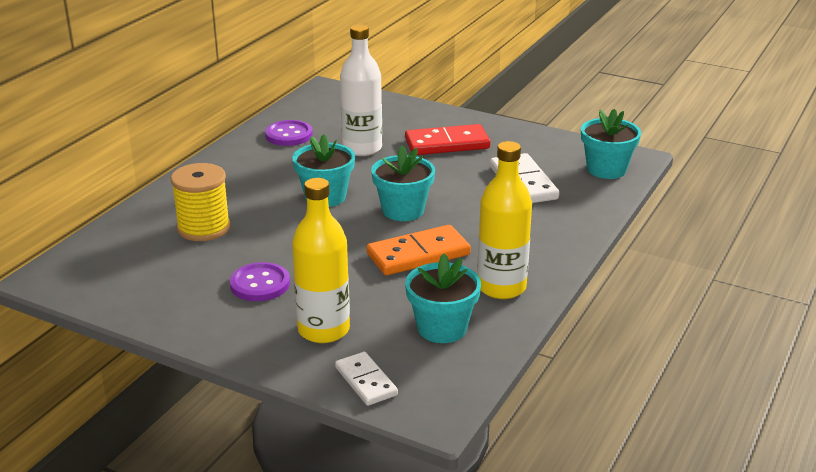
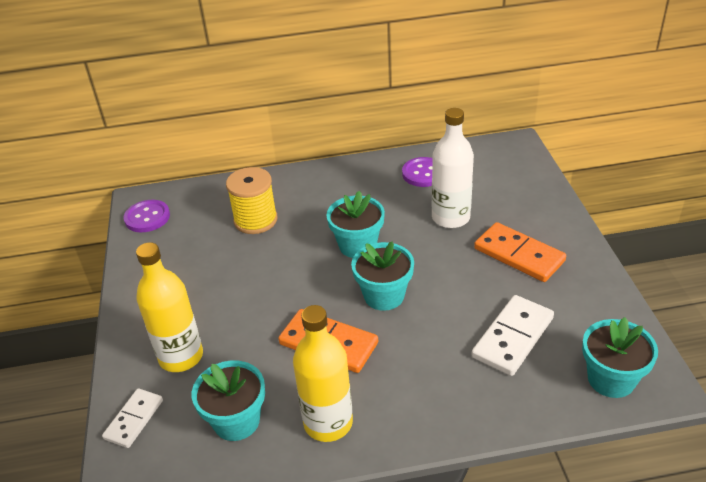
camera: 55 degrees right, 10 degrees up
(260, 284) = (211, 289): purple button -> purple button (147, 217)
(447, 144) = (519, 255): red domino -> orange domino

